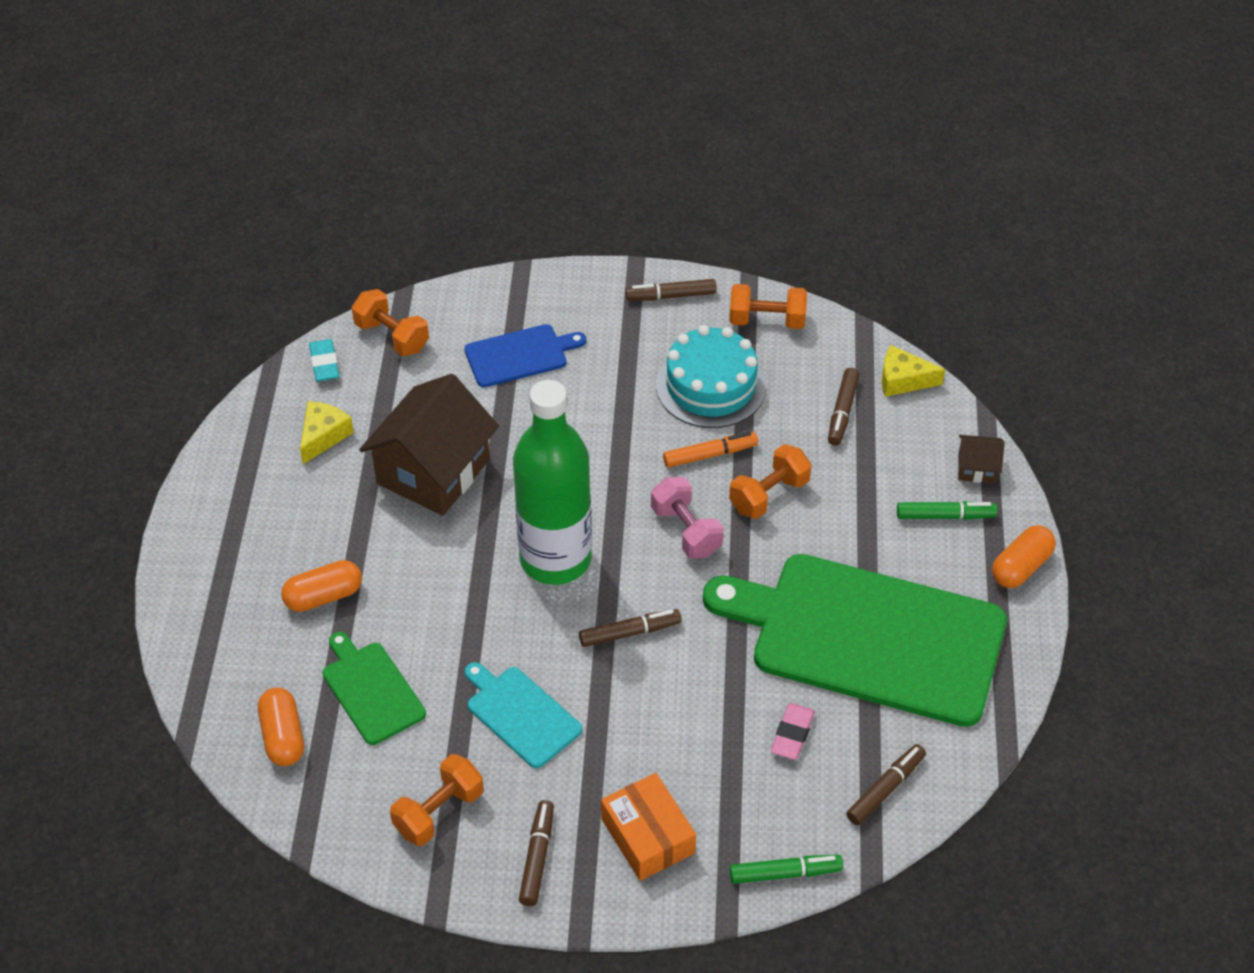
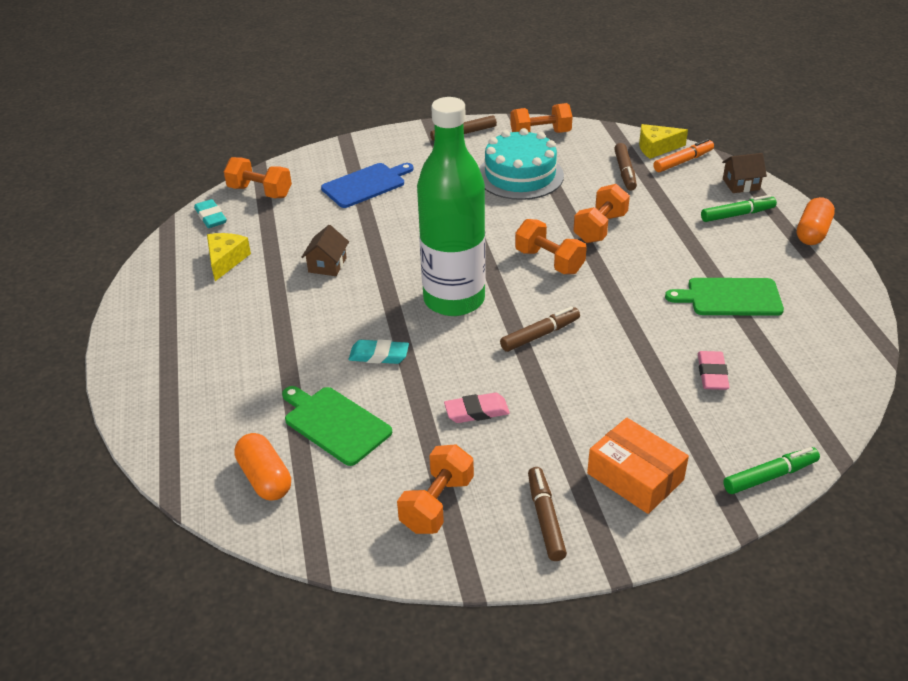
camera: 15 degrees left, 10 degrees down
(323, 596) = (265, 365): orange capsule -> none
(433, 472) = (327, 265): brown house -> brown house, size x0.44
(446, 614) = (379, 355): none -> turquoise eraser
(521, 714) = (476, 411): turquoise cutting board -> pink eraser
(686, 531) = (549, 261): pink dumbbell -> orange dumbbell
(710, 455) = (542, 213): orange marker -> orange marker (683, 161)
(868, 637) = (730, 297): green cutting board -> green cutting board, size x0.45
(885, 789) = (811, 394): brown marker -> none

